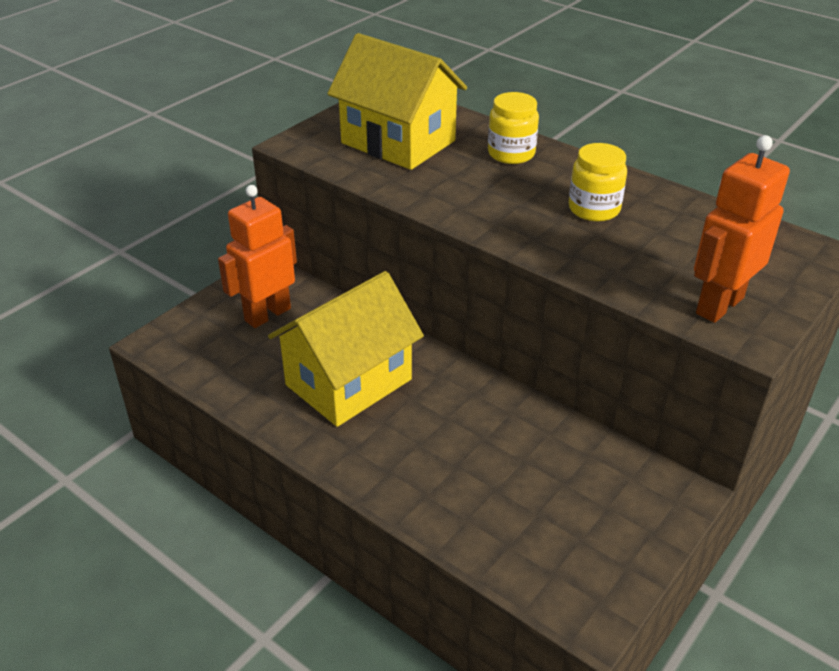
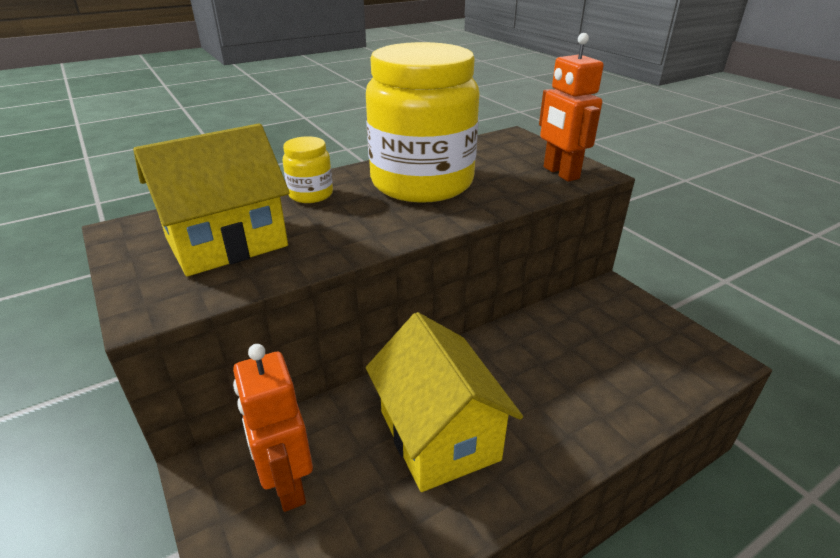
camera: 70 degrees left, 5 degrees down
(594, 209) = (422, 183): yellow jar -> yellow jar, size x2.40

